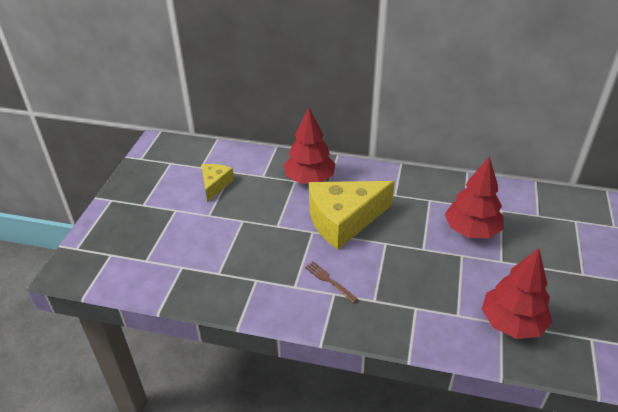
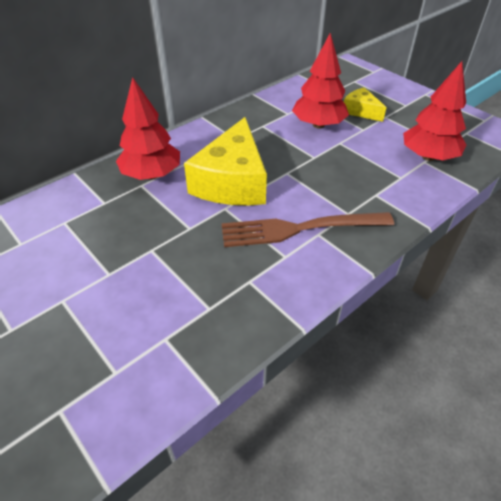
camera: 55 degrees left, 5 degrees up
(215, 185) = (67, 245): yellow cheese -> yellow cheese (361, 111)
(329, 281) = (300, 229): brown fork -> brown fork, size x2.26

